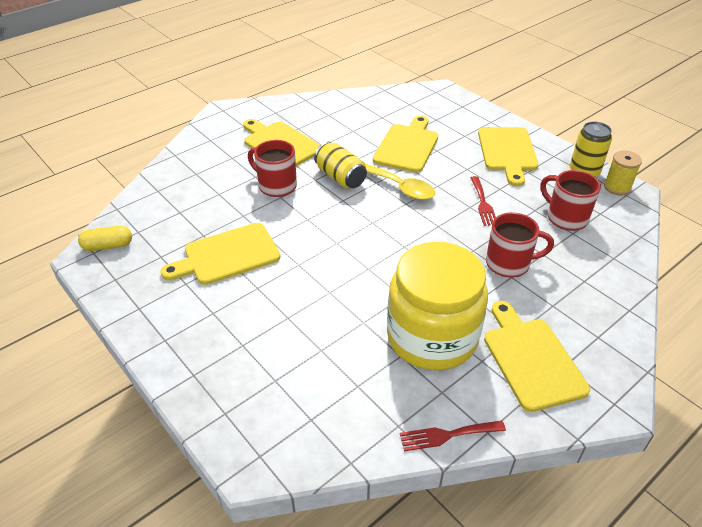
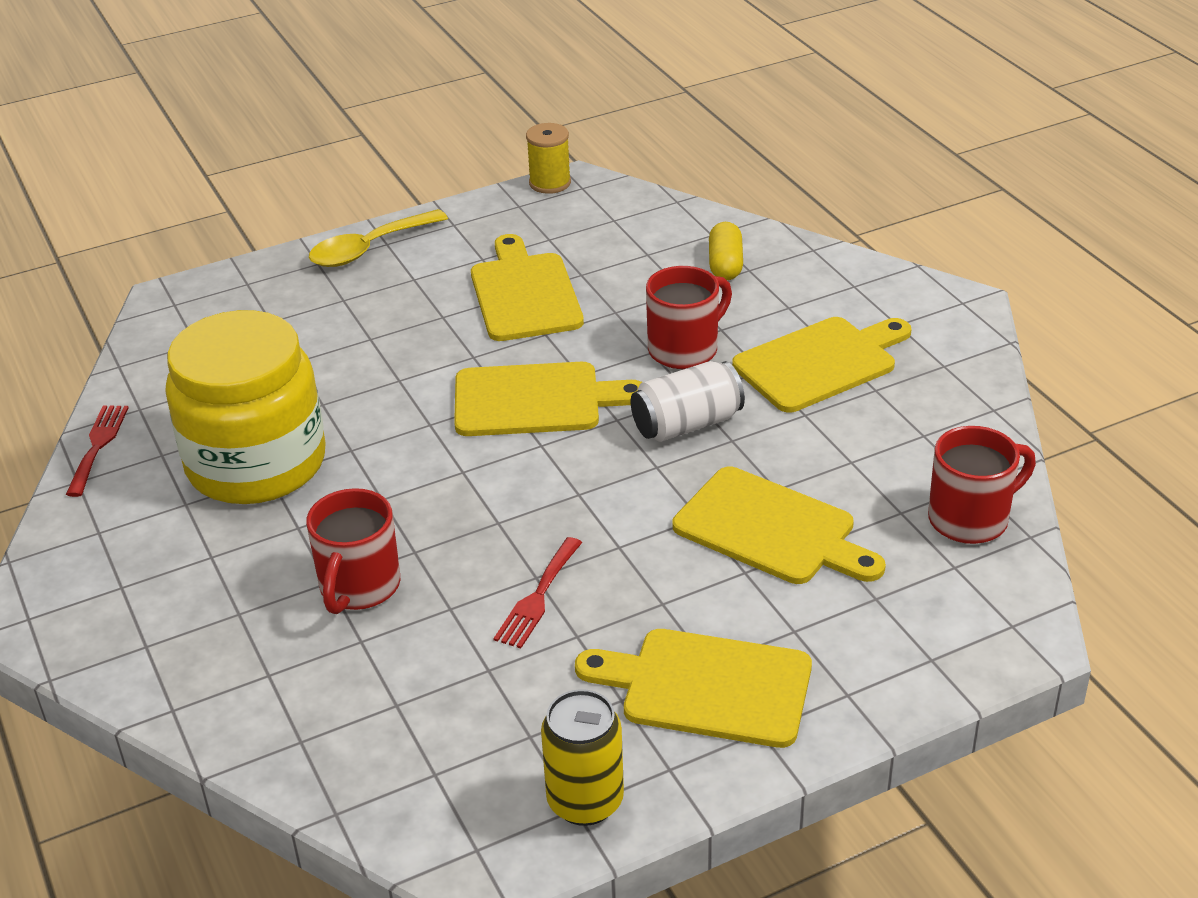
camera: 105 degrees right, 5 degrees down
(108, 246) = (591, 197): yellow capsule -> yellow capsule (725, 264)
(340, 177) = (687, 424): yellow can -> white can
(399, 187) = (630, 494): yellow spoon -> yellow spoon (369, 248)
(483, 203) = (538, 597): red fork -> red fork turned 75 degrees counterclockwise
(531, 359) = (155, 554): yellow cutting board -> yellow cutting board (535, 400)
(565, 218) = (444, 709): red mug -> red mug (971, 519)
(617, 187) = (508, 842): yellow spool -> yellow spool (550, 183)

